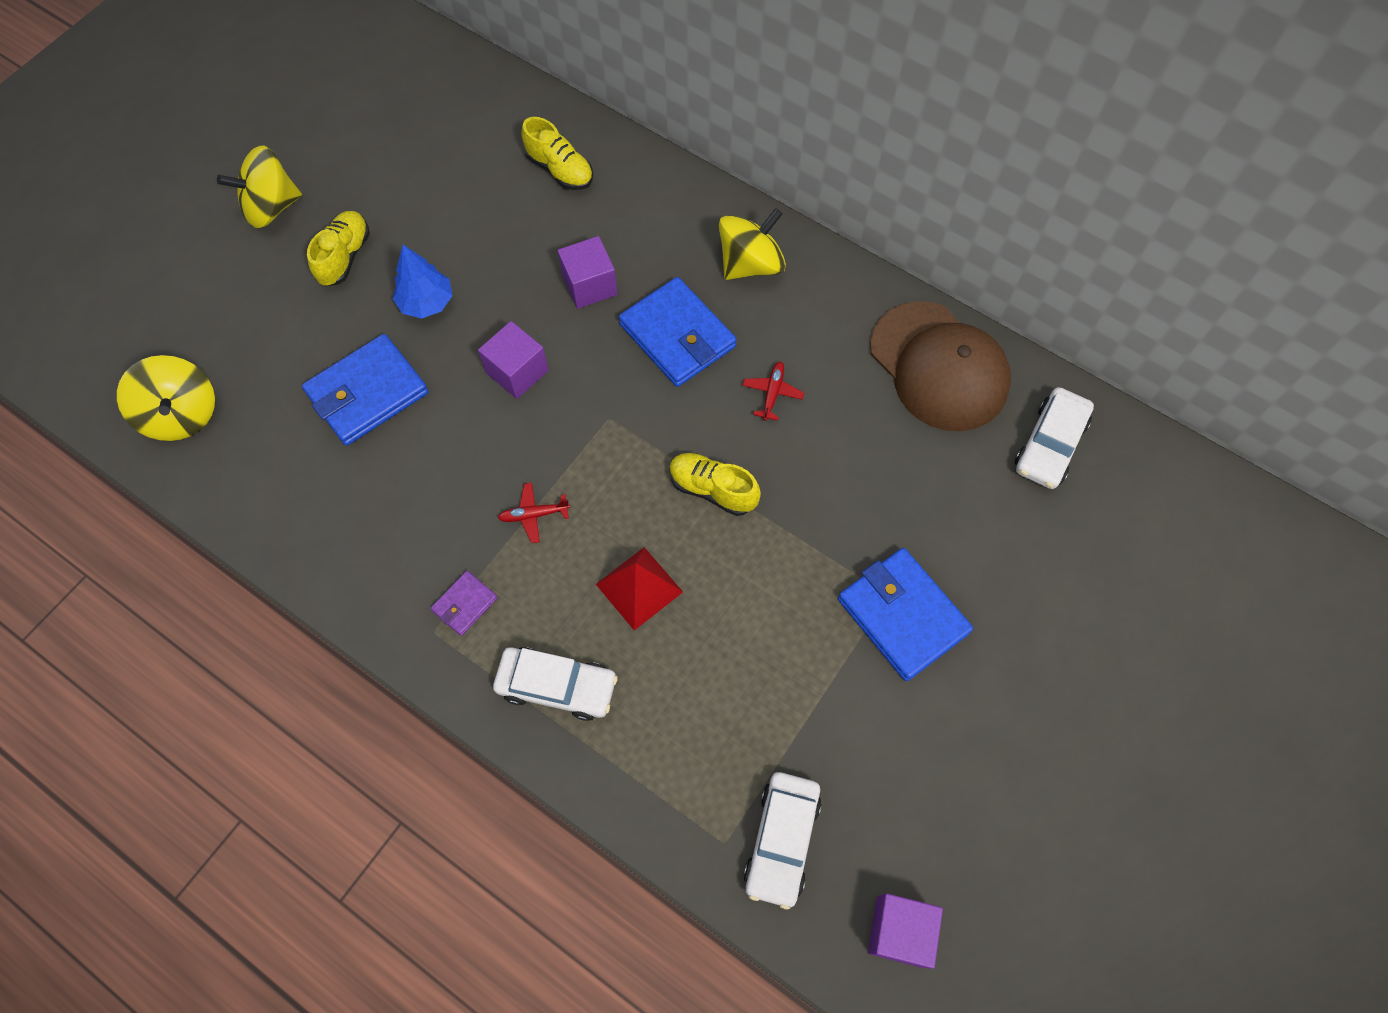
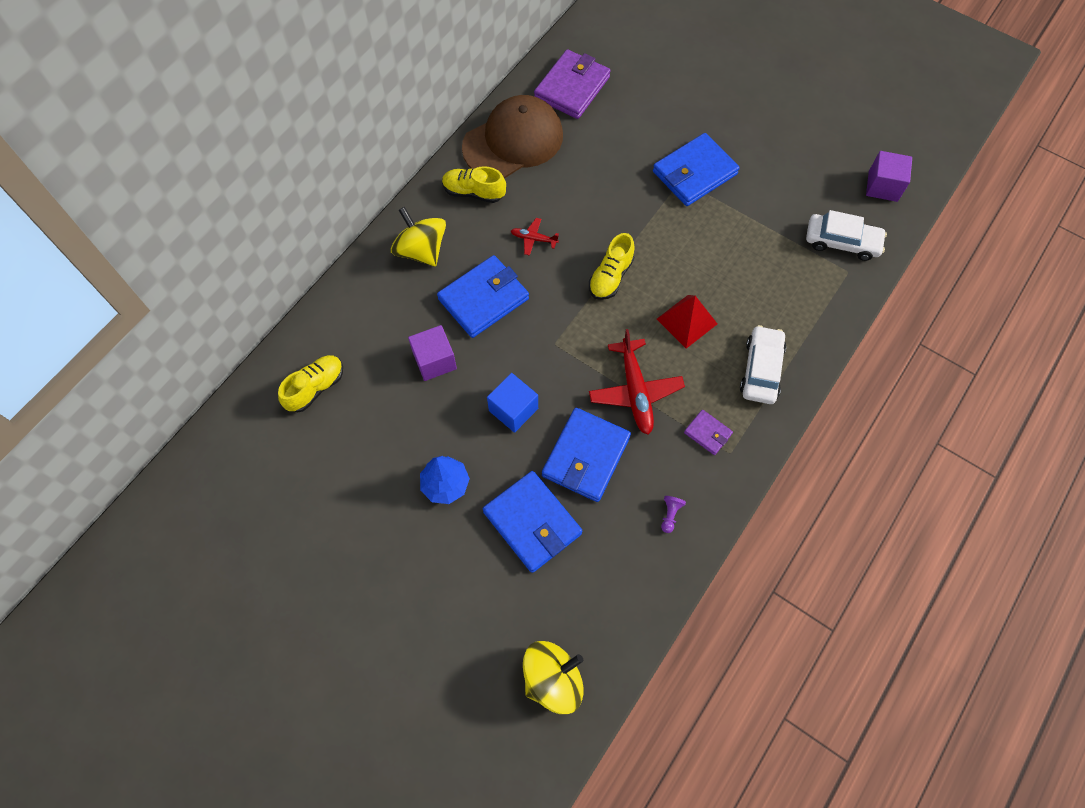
camera: 90 degrees left, 0 degrees up
(272, 207) = (332, 634): yellow spinning top -> none
(344, 257) = (394, 559): yellow shoe -> yellow shoe (474, 192)
(357, 550) = (670, 515): none -> purple pawn
(446, 453) = (586, 456): none -> blue wallet
(517, 371) = (513, 409): purple cube -> blue cube
(534, 515) = (635, 391): red plane -> red plane, size x1.98
(1050, 444) = (572, 88): white car -> purple wallet

